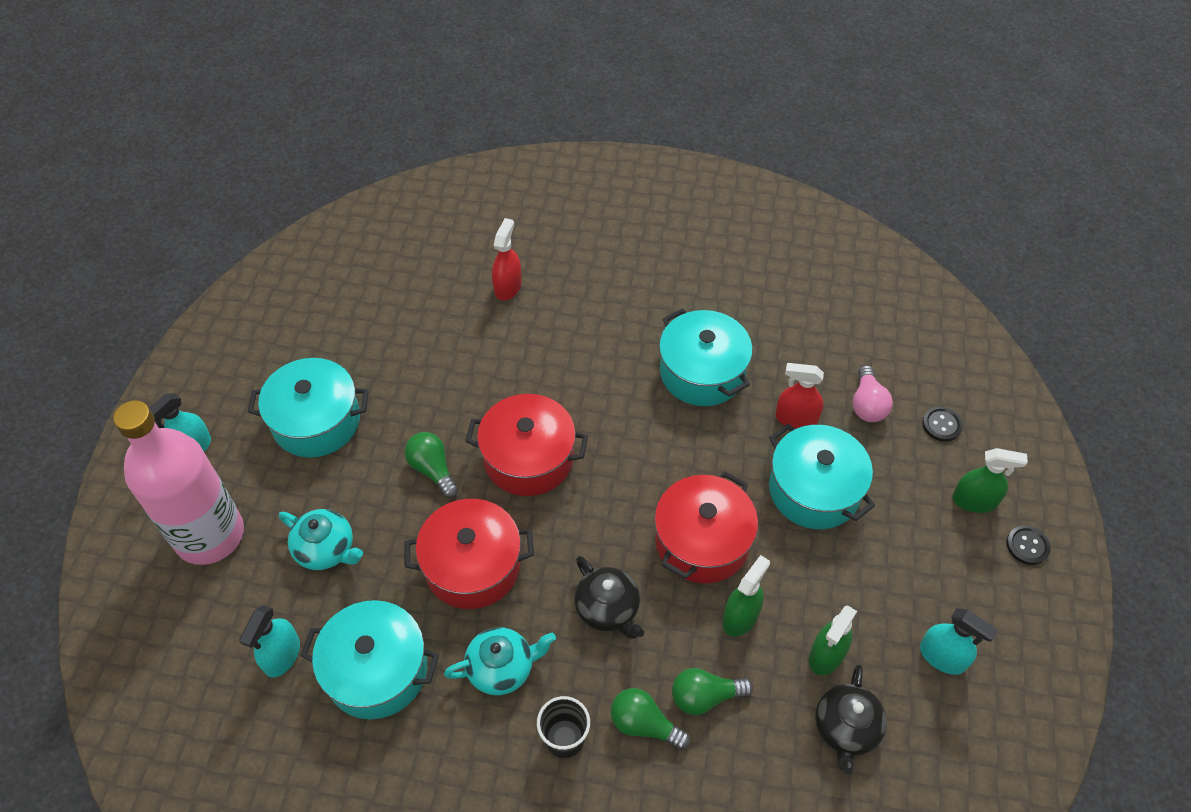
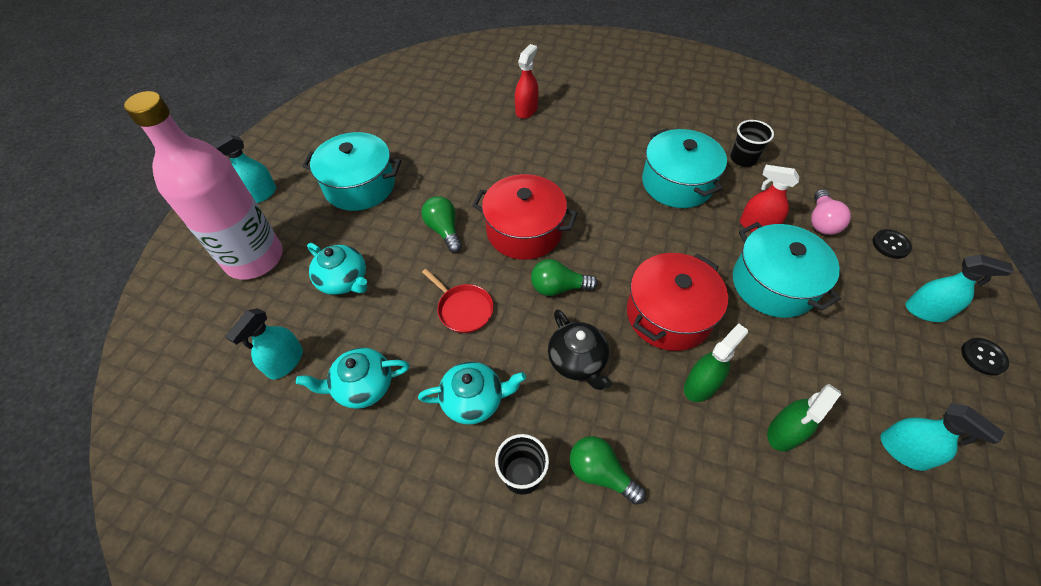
camera: 10 degrees right, 0 degrees up
(377, 670) = (363, 386): turquoise pot -> turquoise teapot
(472, 566) = (463, 309): red pot -> red pan
(705, 696) = (662, 455): green light bulb -> green light bulb (558, 287)
(778, 329) = (743, 159): none -> black cup
(846, 728) = (805, 509): black teapot -> none
(974, 501) = (926, 311): green spray bottle -> turquoise spray bottle

